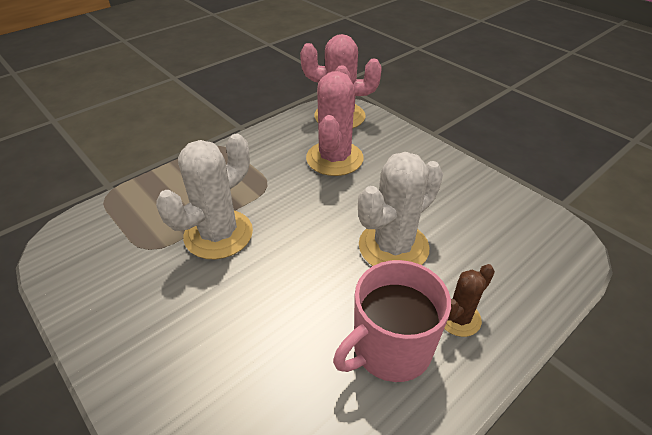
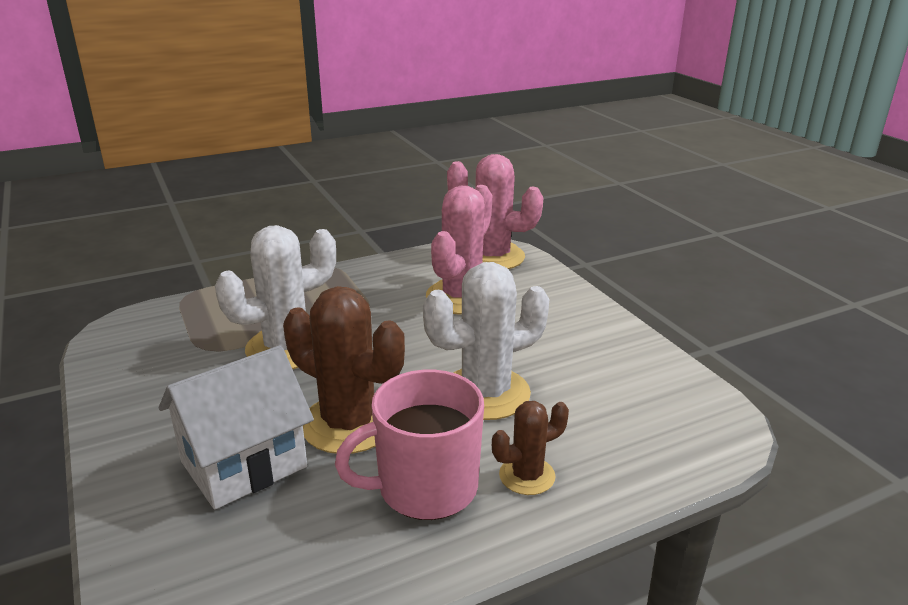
camera: 15 degrees right, 15 degrees down
(235, 361) = (244, 464): none -> white house
(303, 300) = (348, 424): none -> brown cactus

